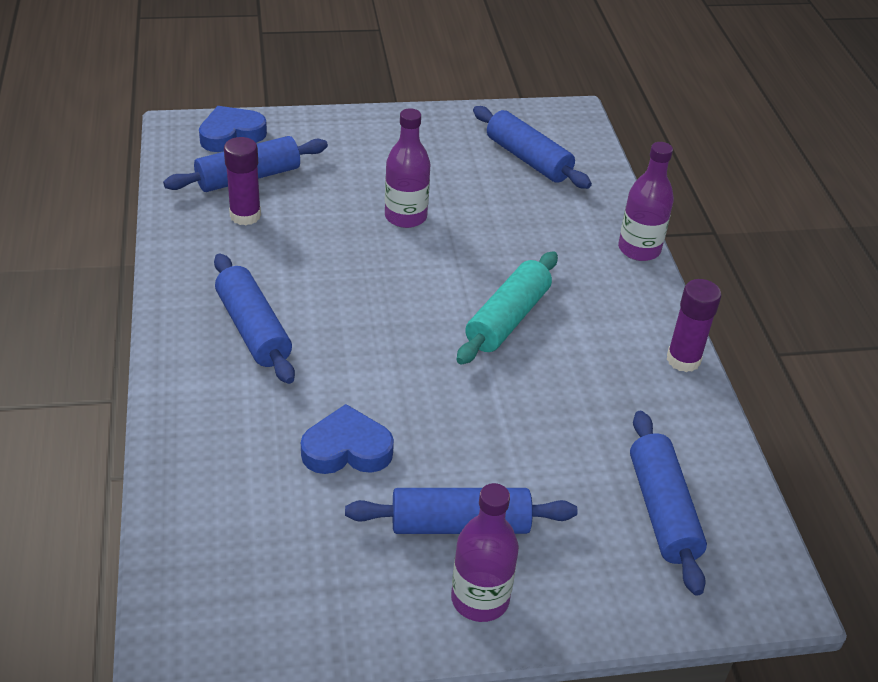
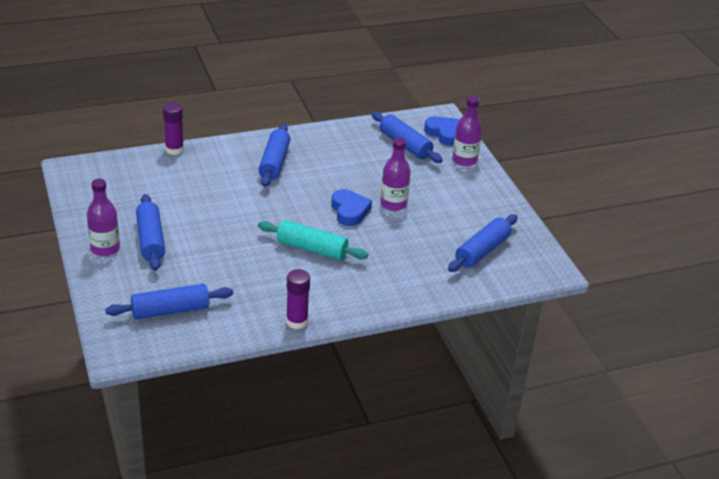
camera: 80 degrees right, 5 degrees down
(245, 215) = (368, 148): purple glue stick -> purple glue stick (174, 149)
(253, 329) = (274, 162): blue rolling pin -> blue rolling pin turned 45 degrees counterclockwise
(347, 449) = (195, 200): blue heart -> blue heart (349, 211)
(639, 249) = (402, 303): purple bottle -> purple bottle (464, 160)

